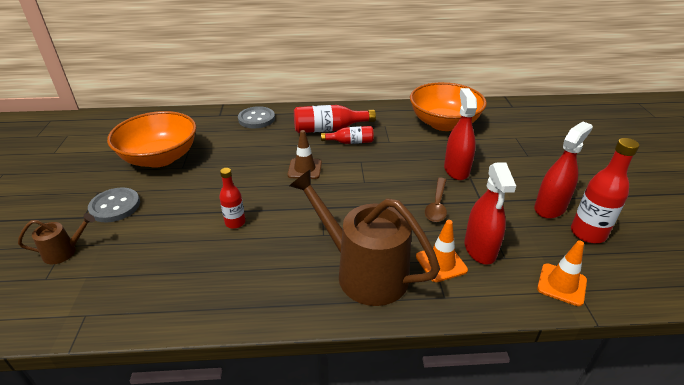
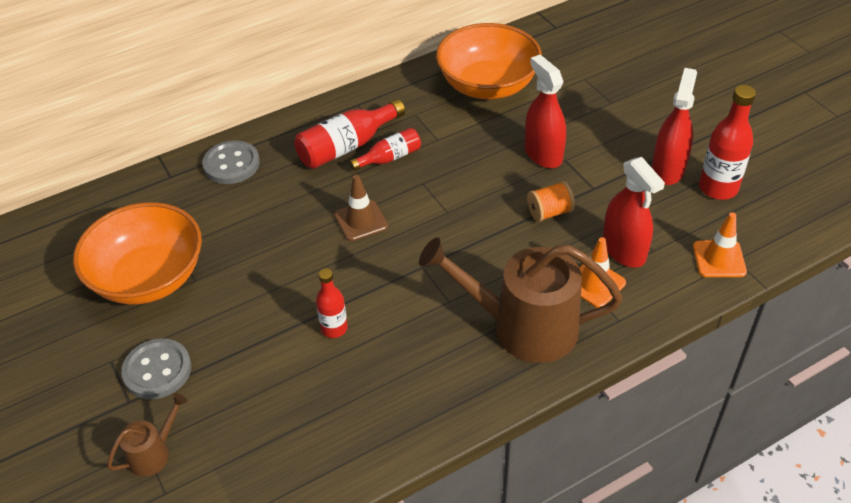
camera: 25 degrees left, 10 degrees up
(437, 205) = (549, 212): brown spoon -> orange spool

